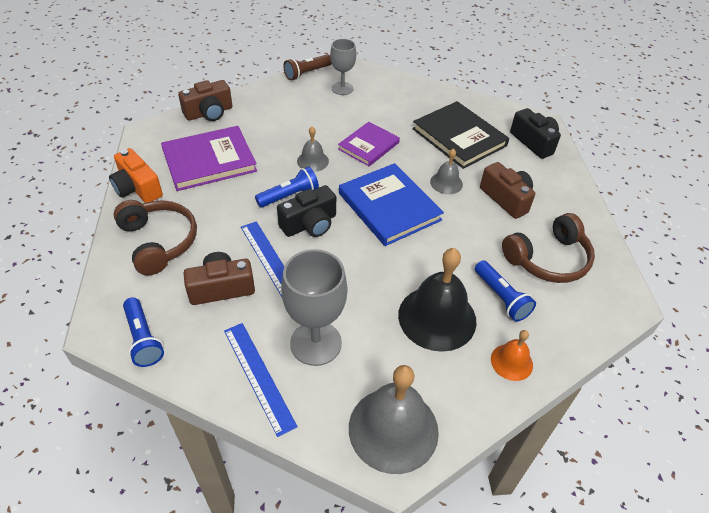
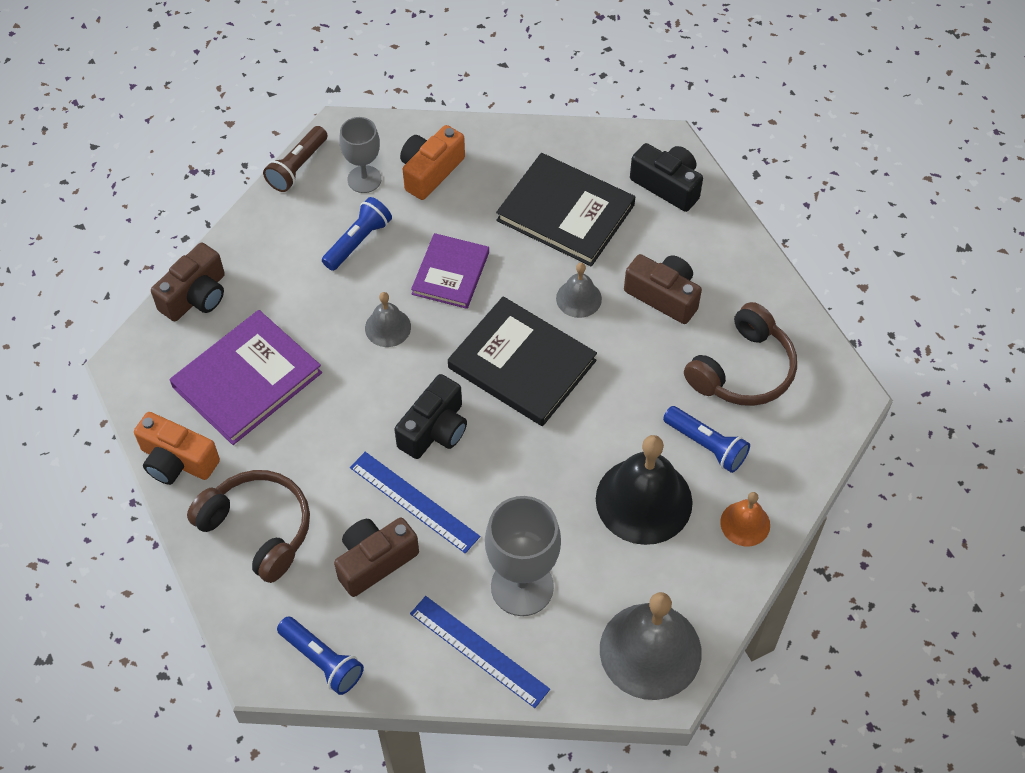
camera: 20 degrees left, 10 degrees up
(289, 196) = (386, 396): blue flashlight -> blue flashlight (358, 241)
(384, 95) = (430, 171): none -> orange camera
(389, 206) = (522, 364): blue book -> black book

